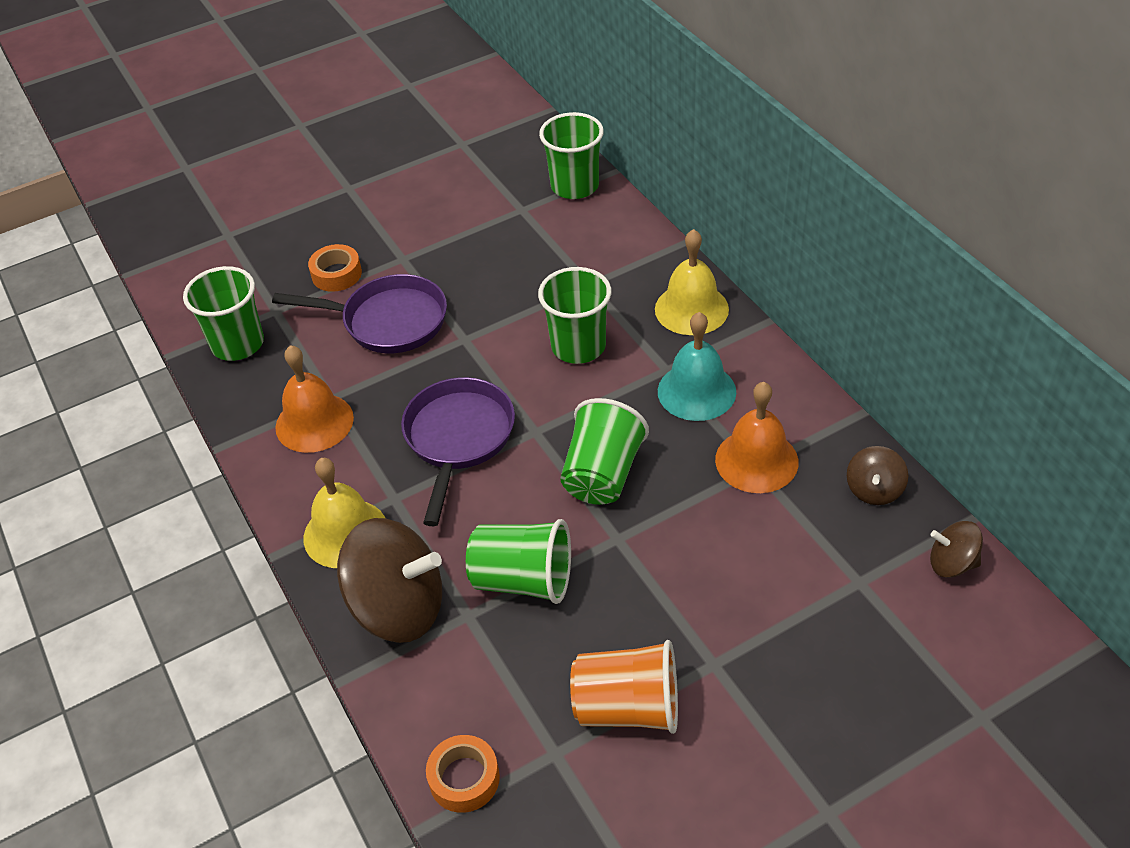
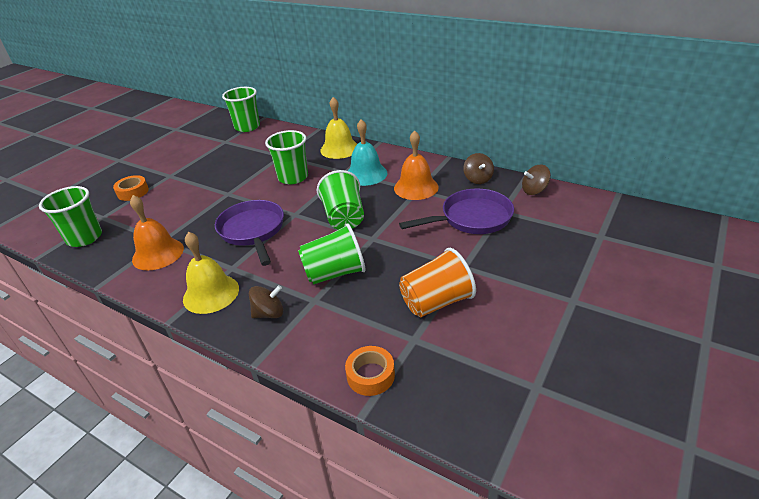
camera: 30 degrees left, 10 degrees down
(388, 321) = (177, 200): purple pan -> purple pan (472, 218)
(398, 607) = (269, 313): brown spinning top -> brown spinning top, size x0.50

